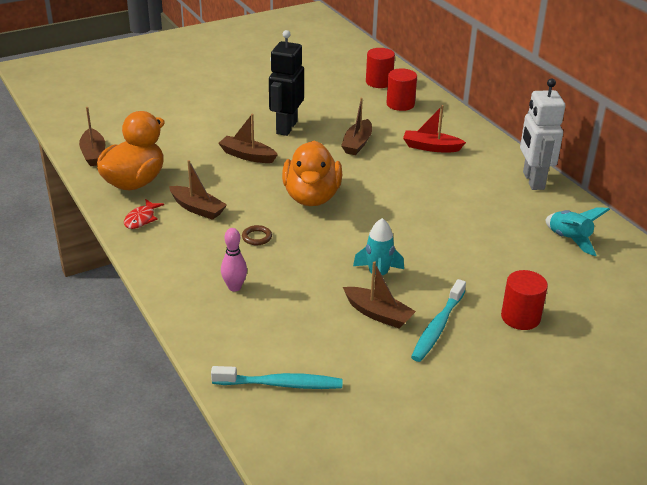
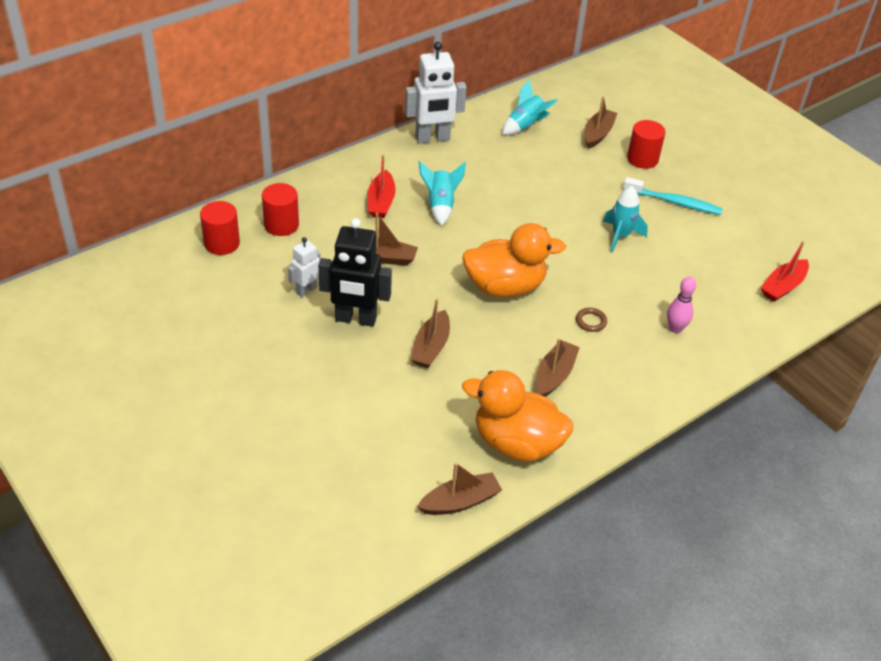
camera: 100 degrees left, 10 degrees up
(141, 219) = (589, 420): red fish -> none
(280, 384) = (782, 286): turquoise toothbrush -> red boat
(322, 110) = (306, 290): none -> white robot
(378, 314) = (672, 235): brown boat -> brown boat (598, 134)
(427, 175) = (440, 205): none -> turquoise rocket

